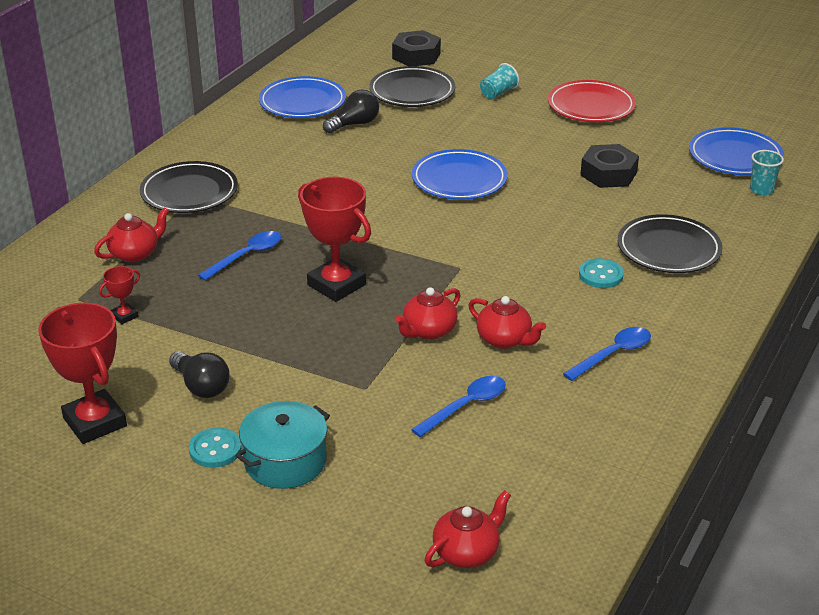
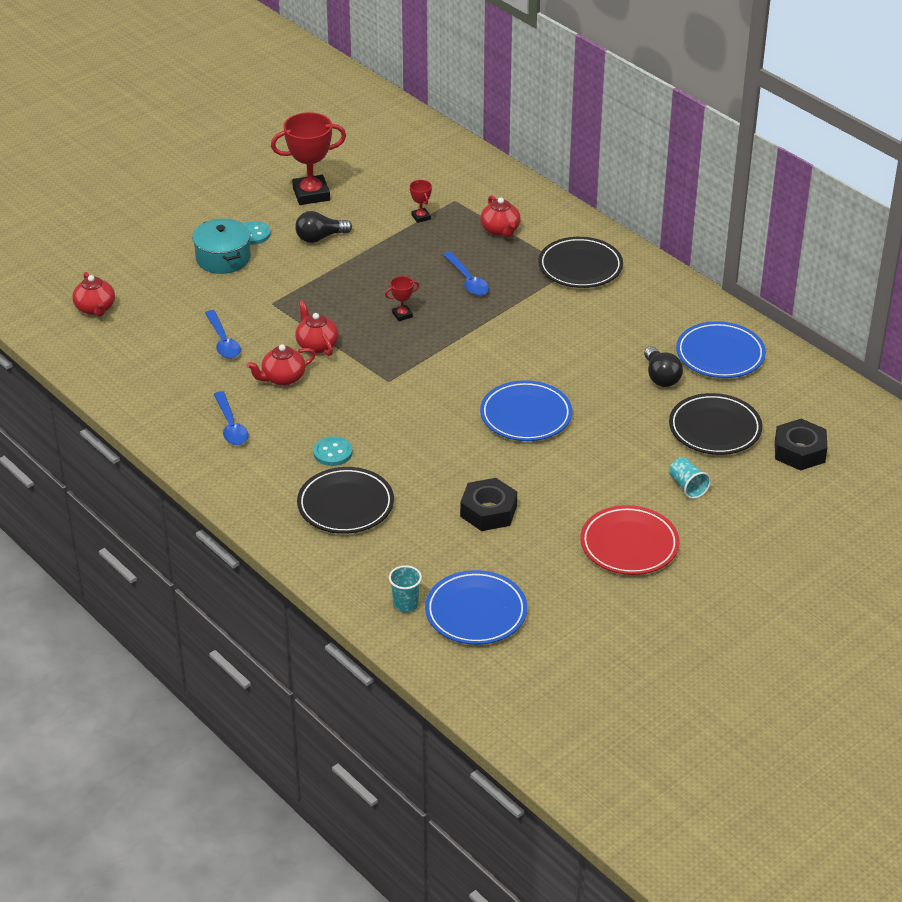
camera: 110 degrees right, 5 degrees up
(336, 285) = (402, 315): red trophy -> red trophy, size x0.46

